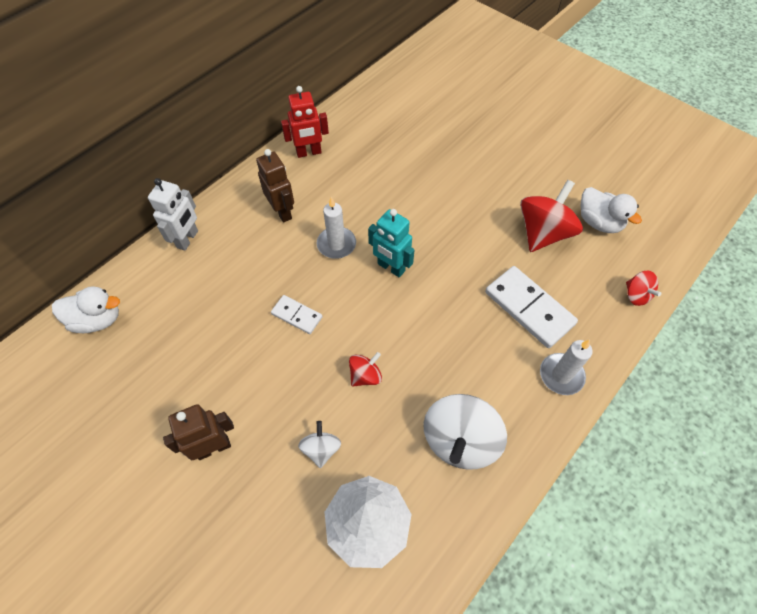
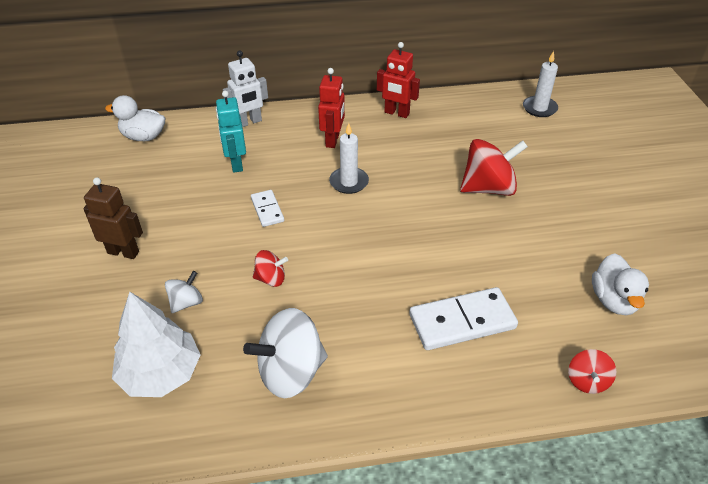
camera: 40 degrees right, 15 degrees down
(97, 320) = (143, 137): white duck -> white duck turned 150 degrees clockwise
(282, 212) = (333, 140): brown robot -> red robot
(391, 267) = (373, 221): turquoise robot -> turquoise robot (236, 164)
(529, 308) = (462, 322): white domino -> white domino turned 75 degrees clockwise
(543, 233) = (543, 275): red spinning top -> red spinning top (488, 188)
(561, 375) = (434, 390): white candle -> white candle (539, 108)

